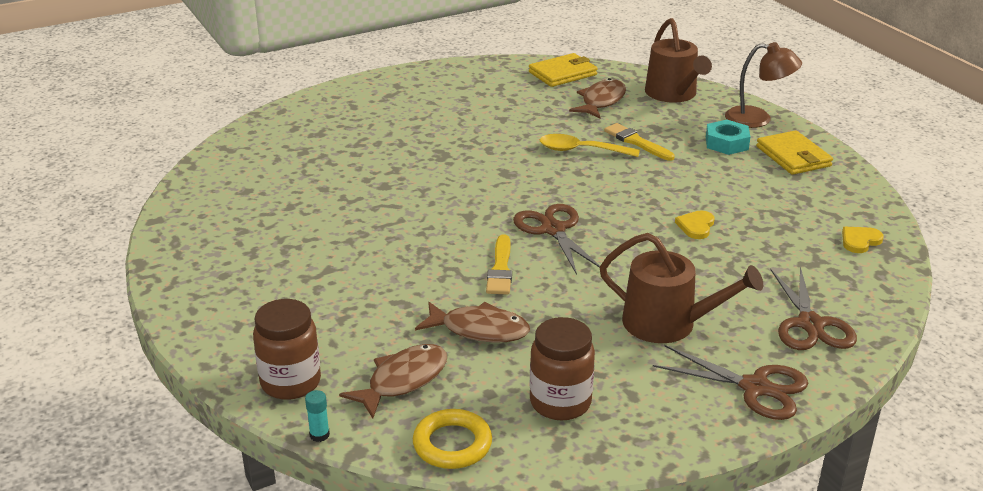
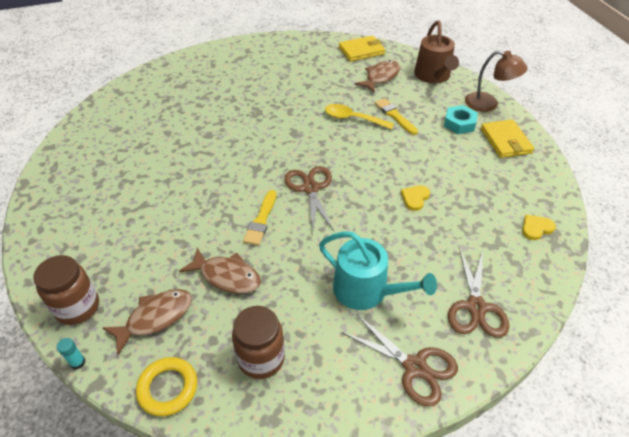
camera: 10 degrees right, 15 degrees up
(668, 324) = (366, 290): brown watering can -> turquoise watering can

